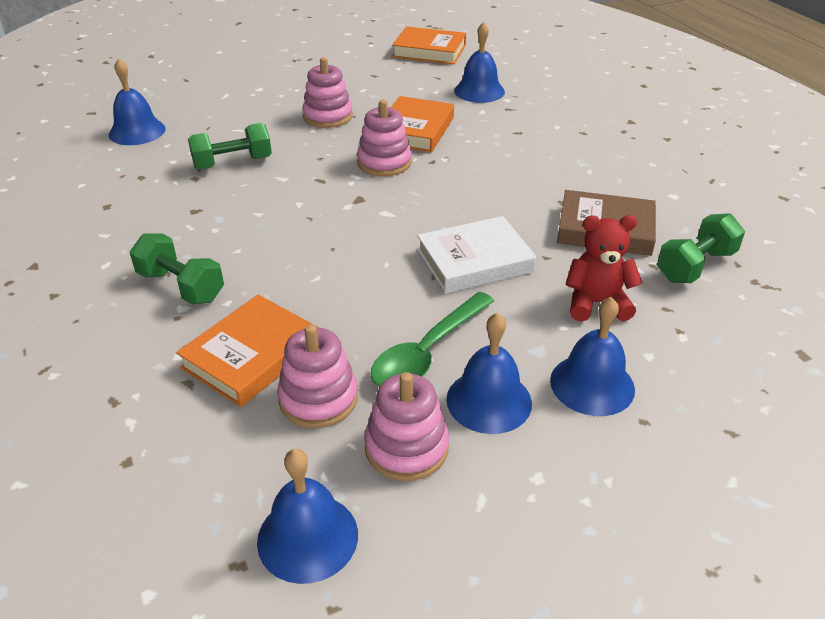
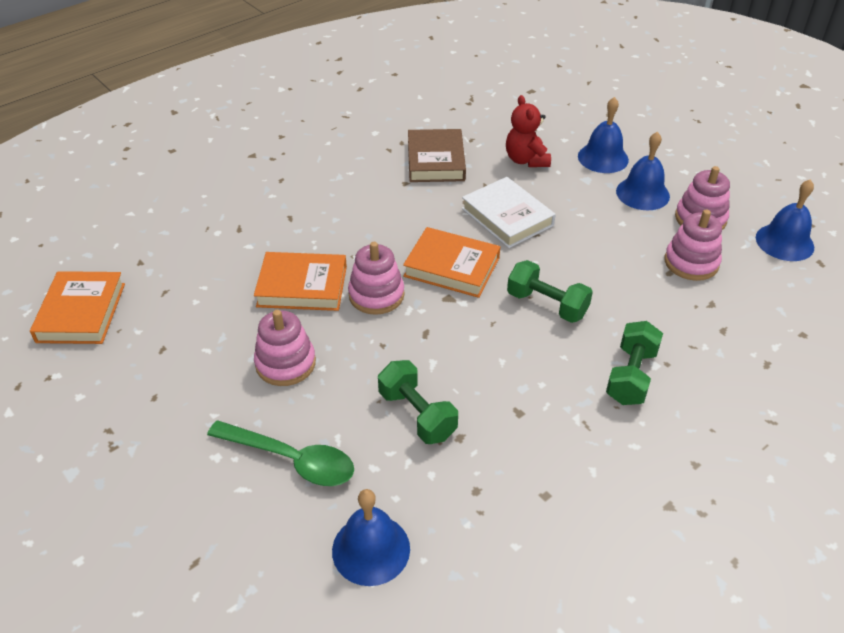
camera: 105 degrees left, 5 degrees up
(251, 355) = (677, 306): orange book -> orange book (451, 267)
(428, 352) = (617, 224): green spoon -> green spoon (291, 459)
(479, 91) = (199, 254): blue bell -> none
(695, 266) = (463, 123): green dumbbell -> green dumbbell (547, 305)

